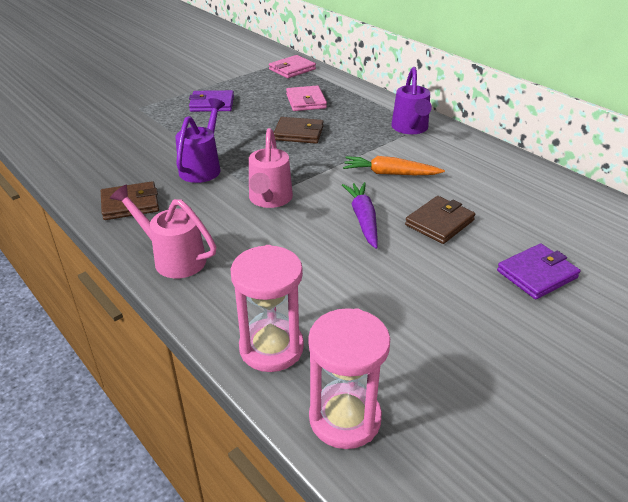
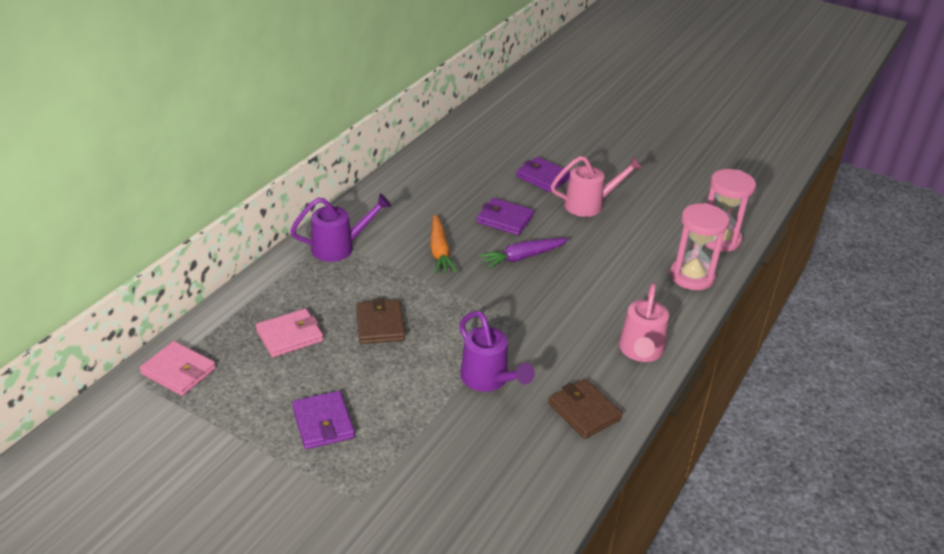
camera: 110 degrees left, 0 degrees up
(202, 167) = (488, 380): purple watering can -> purple watering can turned 120 degrees counterclockwise
(269, 200) = (523, 316): pink watering can -> pink watering can (590, 205)
(439, 223) = (505, 219): brown wallet -> purple wallet

